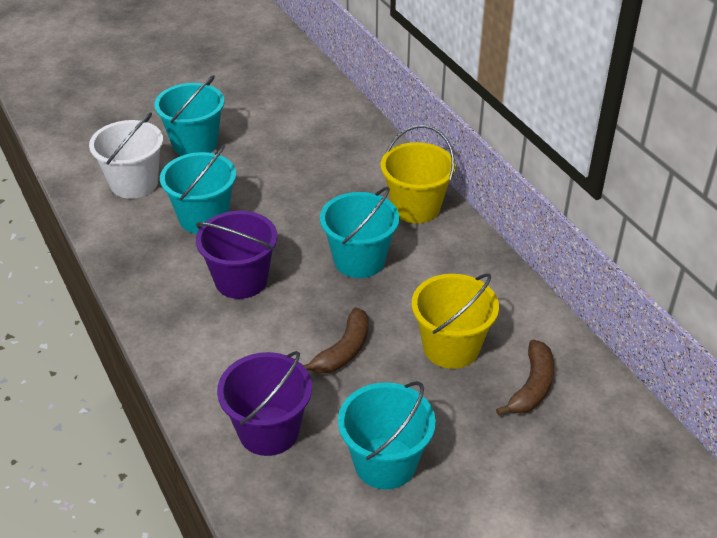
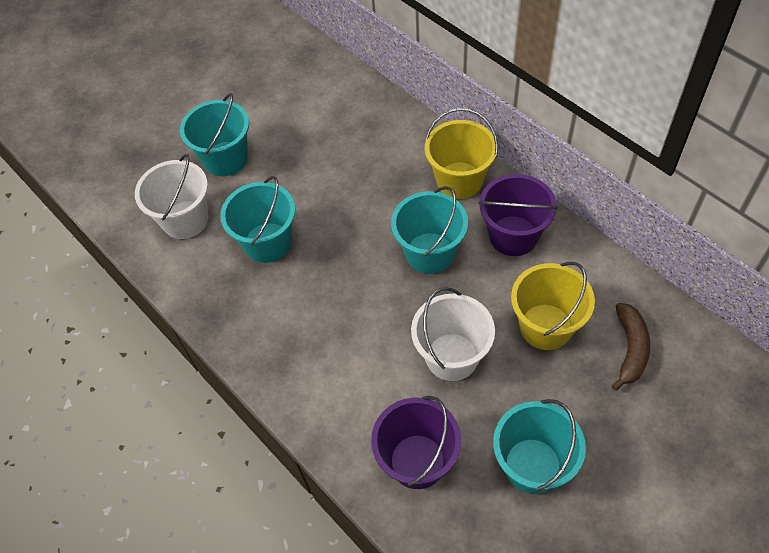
camera: 10 degrees left, 15 degrees up
(241, 280) = (329, 304): purple bucket -> purple bucket (513, 236)
(343, 351) = (452, 357): brown banana -> white bucket

